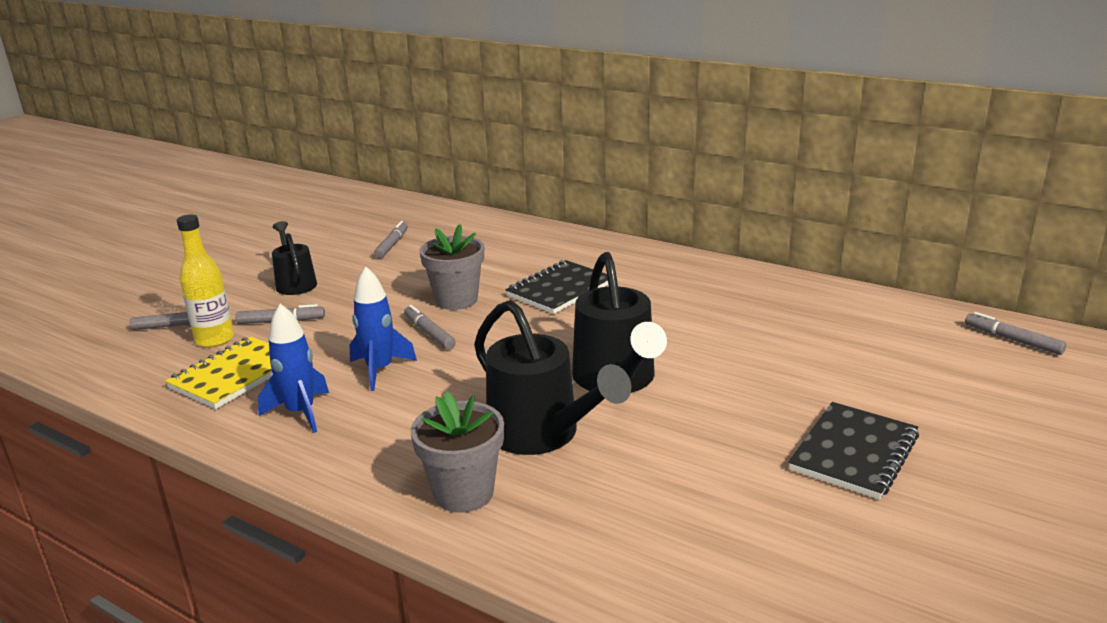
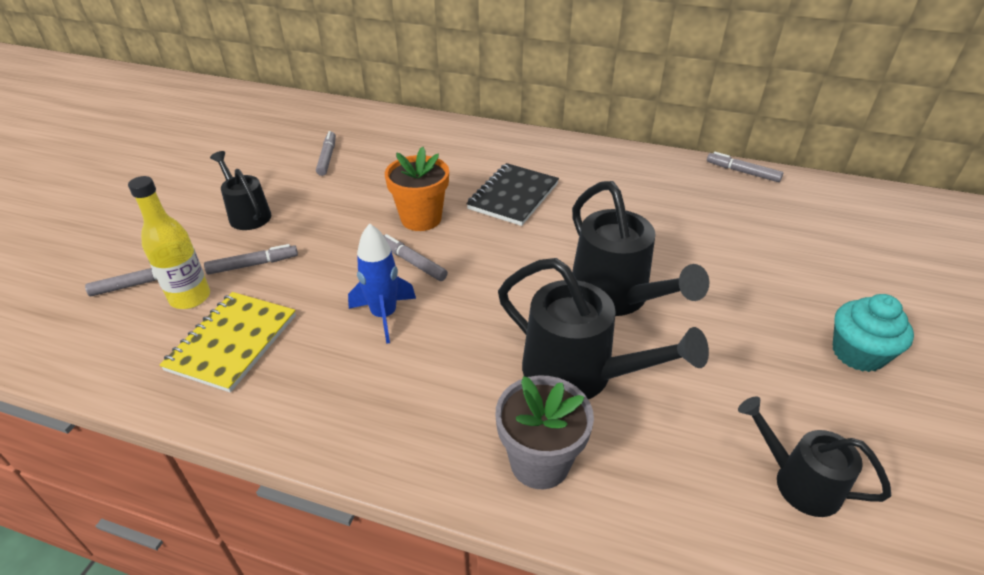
camera: 15 degrees left, 15 degrees up
(301, 412) = (325, 383): blue rocket -> none
(456, 300) = (421, 219): grey flower pot -> orange flower pot
(714, 542) = (798, 481): none -> black watering can
(854, 453) = (858, 353): black notebook -> turquoise cupcake
(1012, 340) = (911, 211): grey marker -> grey marker (742, 172)

